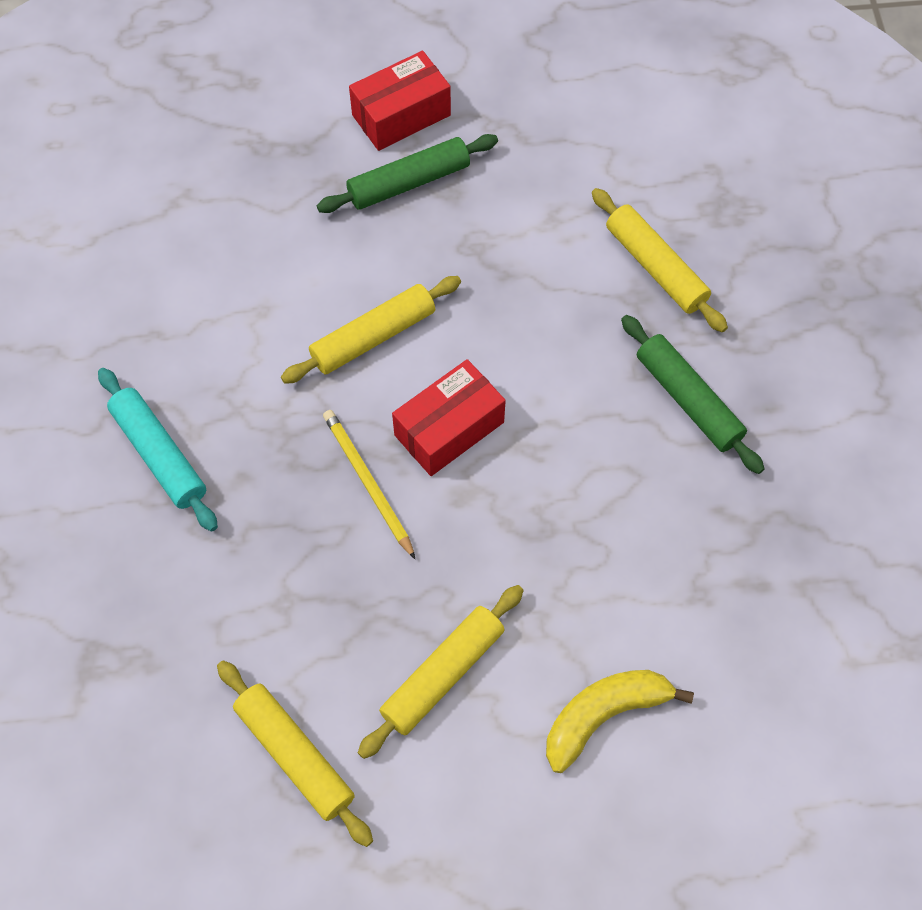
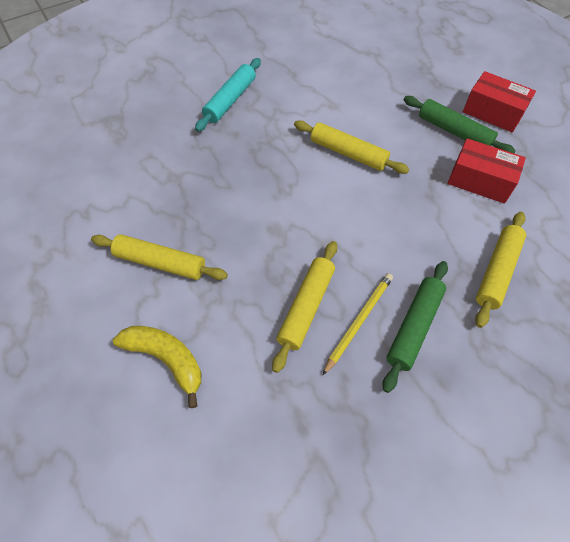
camera: 65 degrees right, 5 degrees down
(294, 755) = (89, 214): yellow rolling pin -> yellow rolling pin (306, 307)
(368, 483) = (259, 185): yellow pencil -> yellow pencil (358, 322)
(449, 429) = (314, 207): red box -> red box (480, 181)

